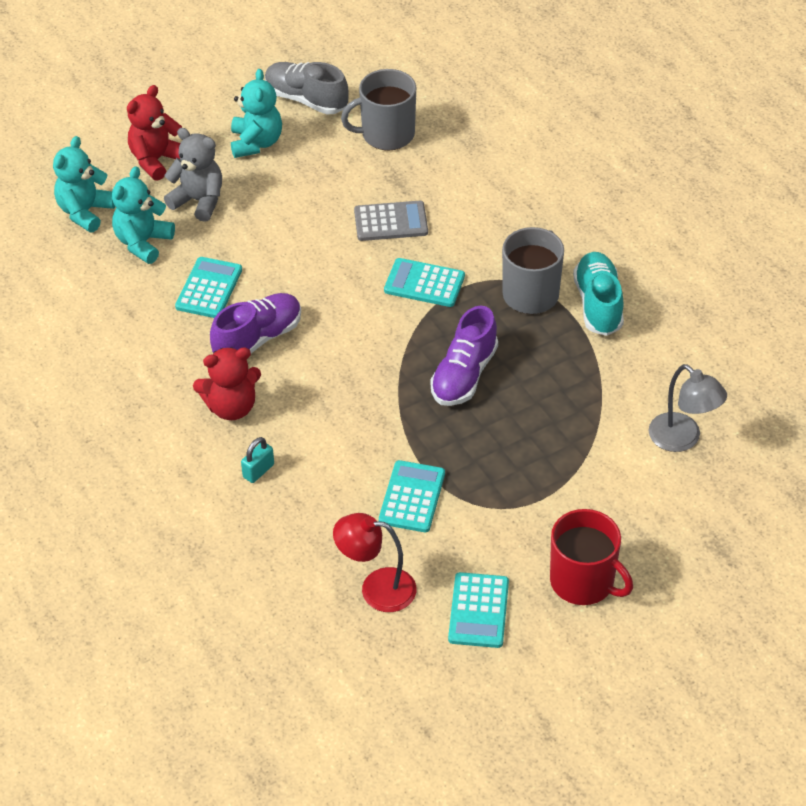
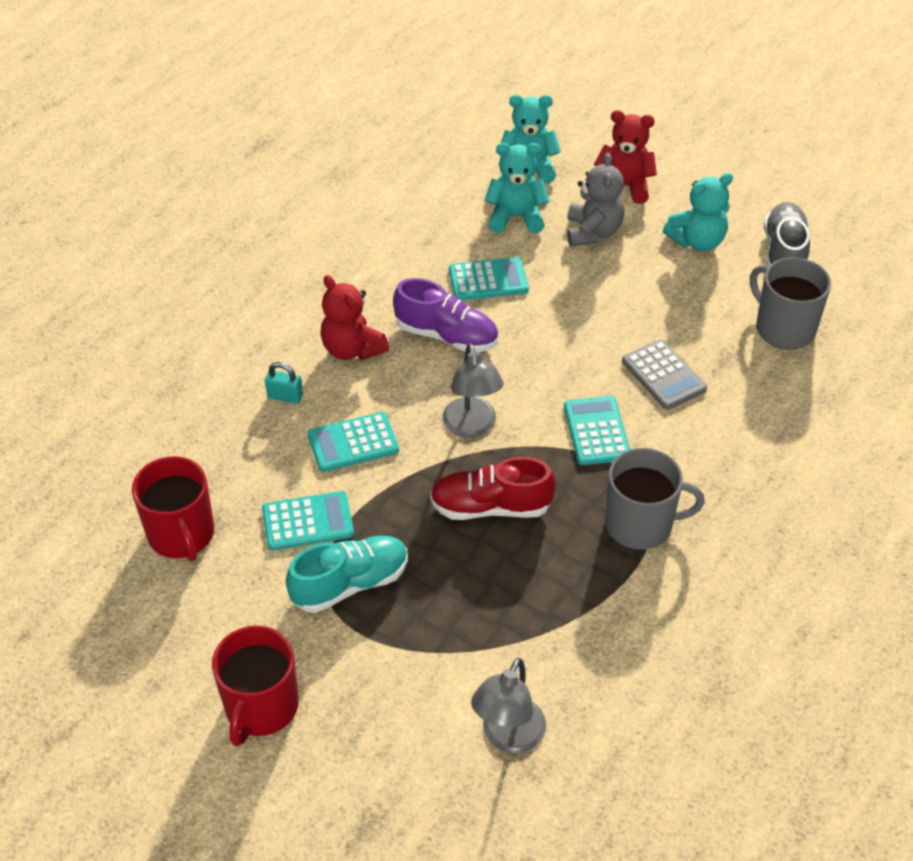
camera: 65 degrees right, 0 degrees up
(372, 357) = (472, 427): none -> grey lamp
(376, 588) = (181, 534): red lamp -> red mug
(464, 375) = (491, 507): purple shoe -> red shoe
(478, 611) = (186, 627): turquoise calculator -> turquoise calculator (353, 443)
(598, 304) = (663, 589): turquoise shoe -> turquoise shoe (350, 584)

